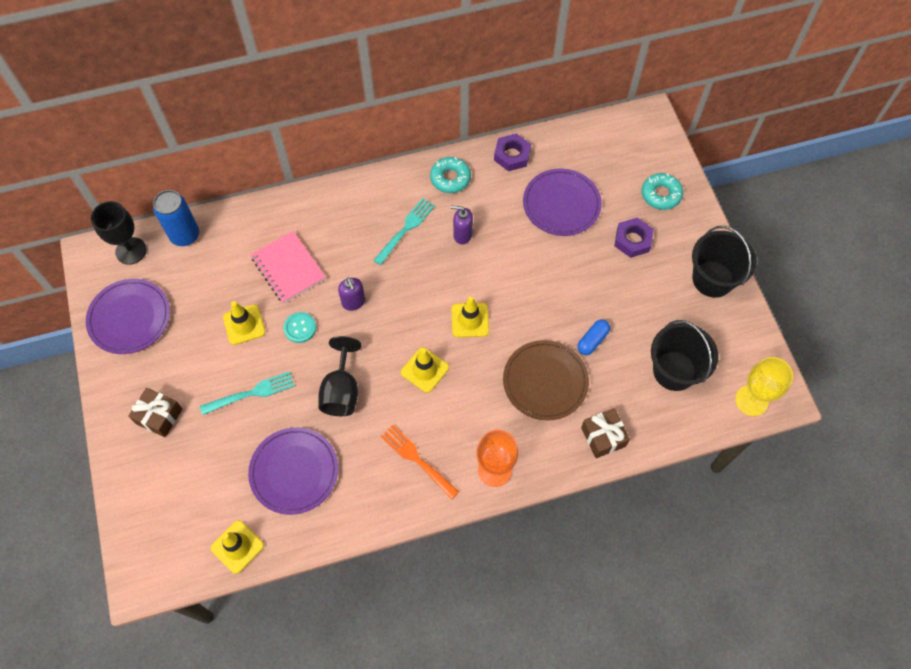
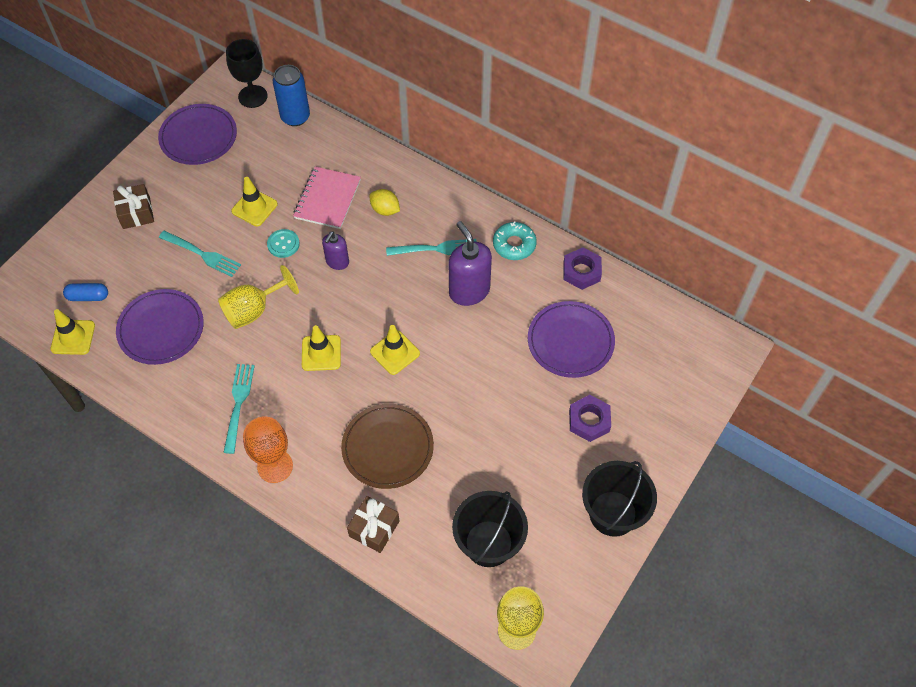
camera: 50 degrees right, 5 degrees down
(338, 237) = (385, 210): none -> yellow lemon
(341, 391) = (254, 310): black goblet -> yellow goblet
(418, 460) = (238, 404): orange fork -> turquoise fork
(462, 235) = (469, 291): purple soap dispenser -> purple soap dispenser, size x1.72
(592, 340) = (459, 457): blue capsule -> blue capsule (88, 296)
(661, 194) = (659, 411): turquoise donut -> none

